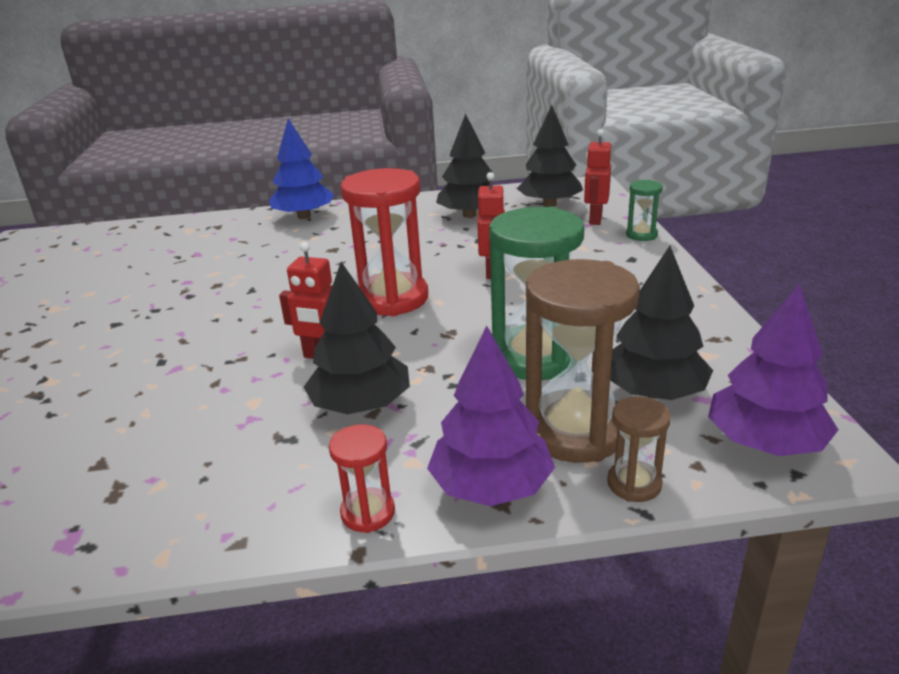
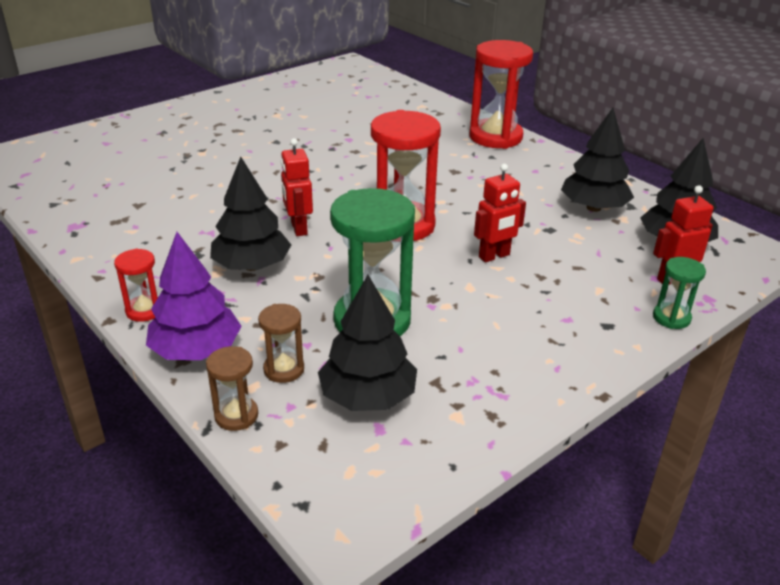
camera: 55 degrees right, 5 degrees up
(304, 216) = (495, 137): blue tree -> red hourglass
(575, 431) = (284, 369): brown hourglass -> brown hourglass, size x0.48
(765, 442) = (336, 477): purple tree -> none

